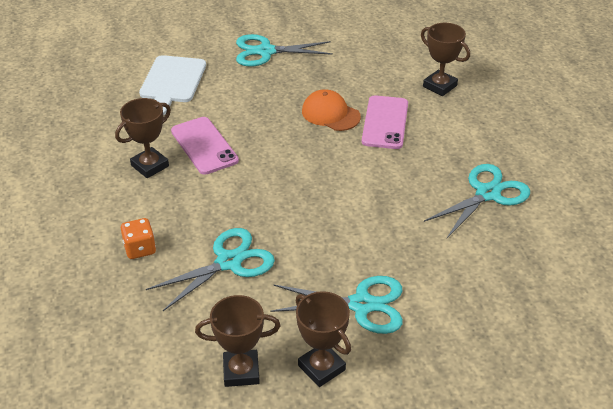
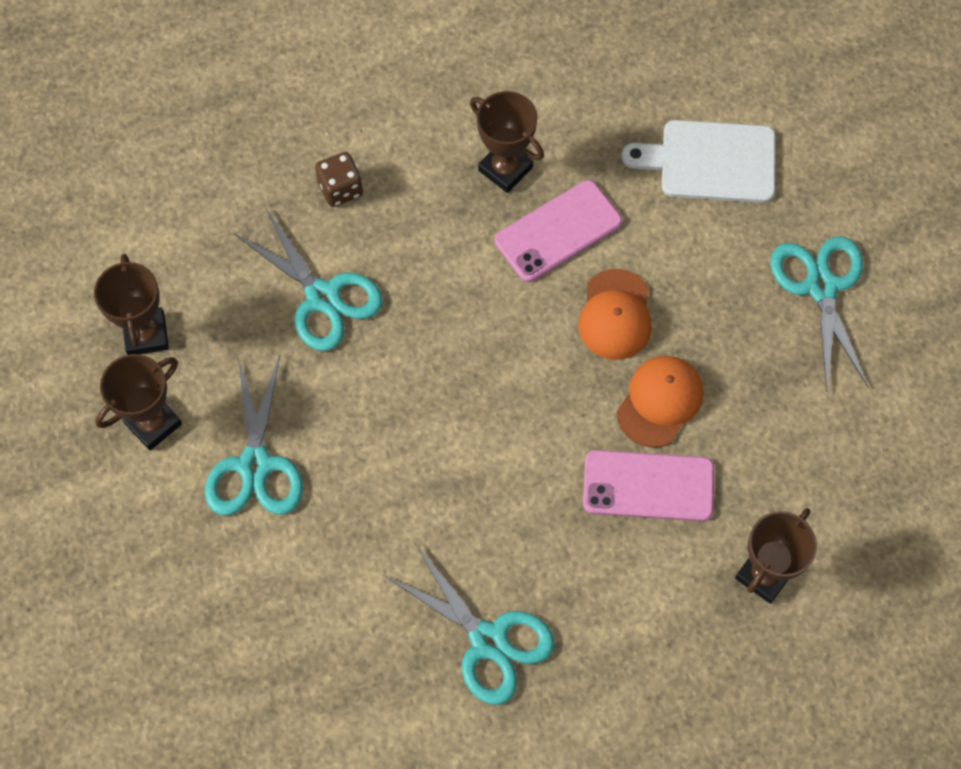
camera: 85 degrees right, 25 degrees up
(140, 249) = (340, 189): orange dice -> brown dice
(269, 126) = (615, 315): none -> orange cap

